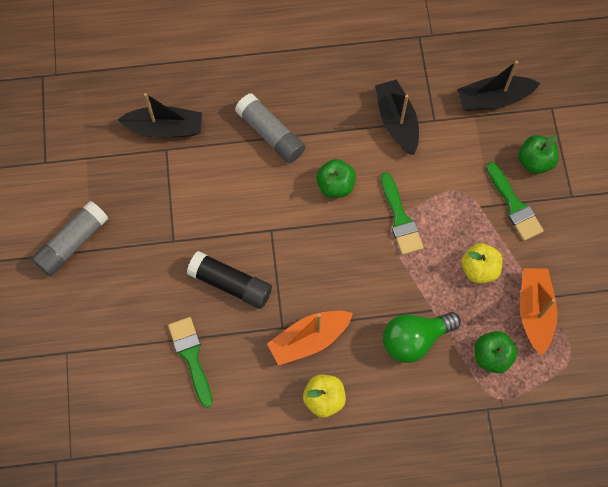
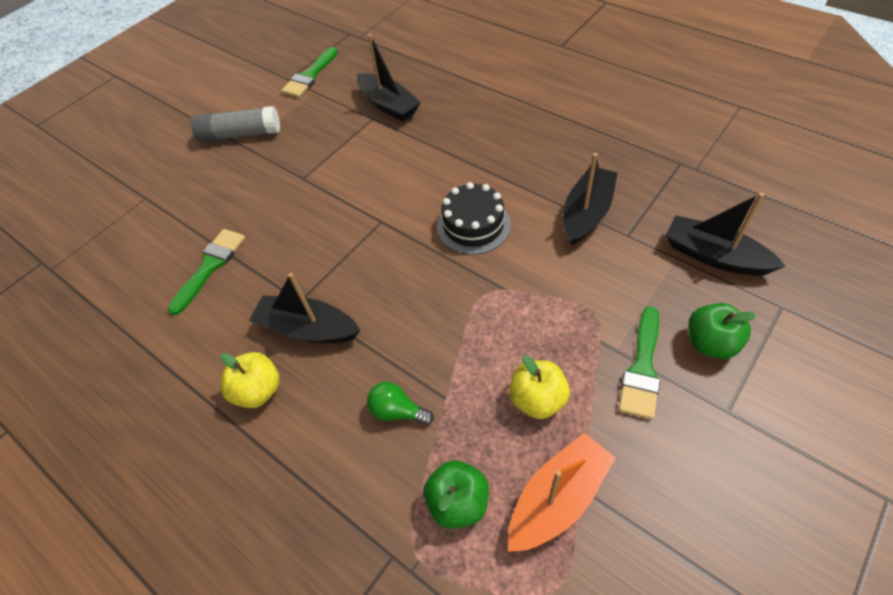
camera: 50 degrees right, 15 degrees down
(231, 284) = (303, 237): black glue stick -> none
(270, 134) = (462, 155): grey glue stick -> none
(309, 339) = (308, 329): orange boat -> black boat
(335, 185) = (473, 225): green apple -> black cake
(400, 219) = (503, 292): green brush -> green brush (310, 76)
(414, 339) = (397, 411): green light bulb -> green light bulb, size x0.58

